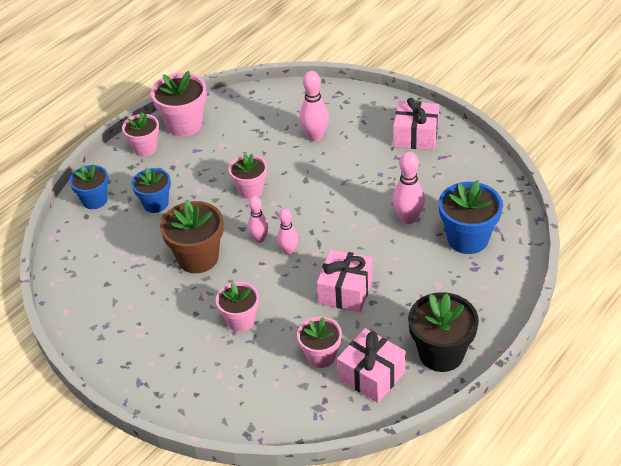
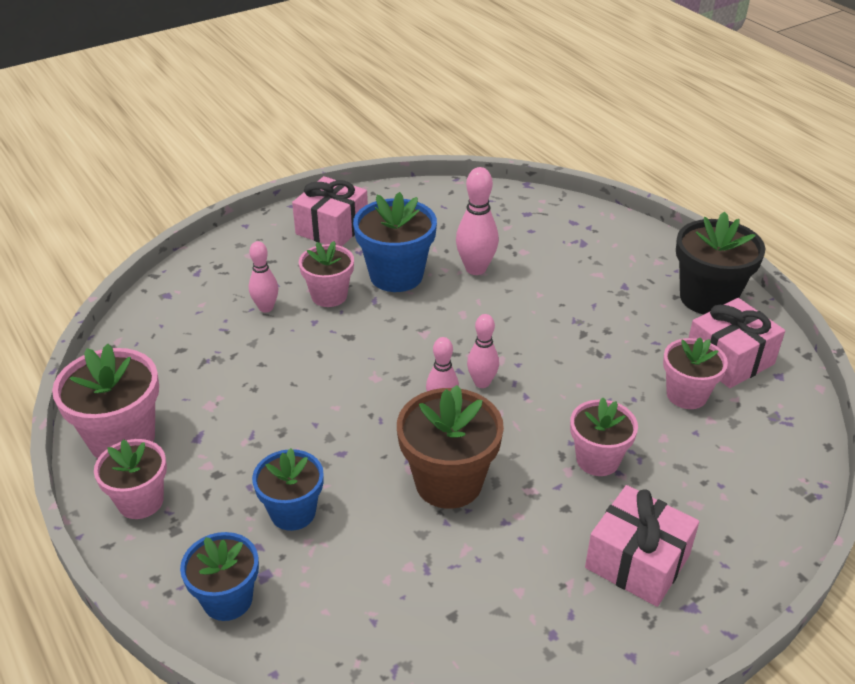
camera: 75 degrees left, 5 degrees down
(250, 190) = (334, 394): pink flower pot -> pink flower pot (329, 295)
(315, 136) = (266, 308): pink bowling pin -> pink bowling pin, size x0.66
(345, 291) = (579, 348): pink gift -> pink gift (637, 561)
(467, 239) = (534, 235): blue flower pot -> blue flower pot (396, 275)

